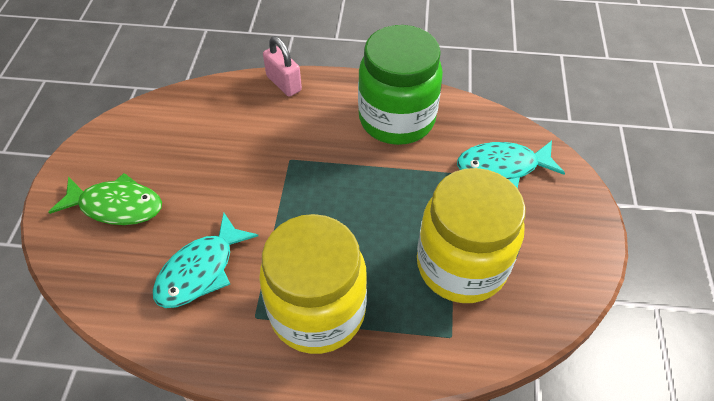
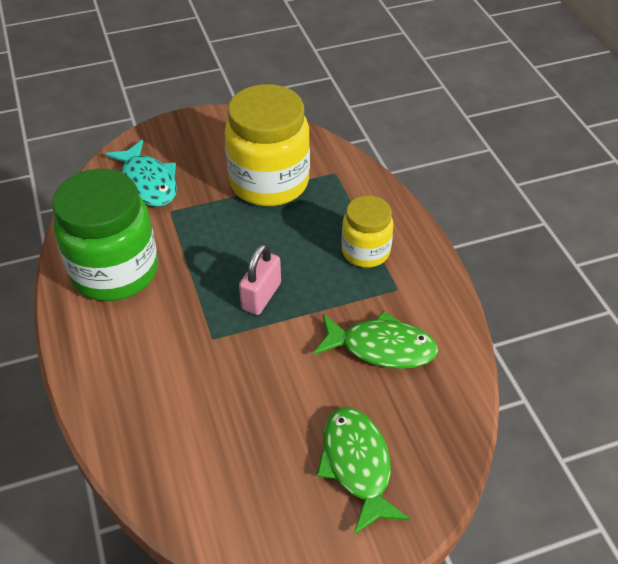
camera: 115 degrees left, 5 degrees down
(200, 270) = (381, 348): turquoise fish -> green fish
(284, 83) = (94, 395): pink padlock -> pink padlock (261, 296)
(317, 311) = (365, 251): yellow jar -> yellow jar, size x0.57

